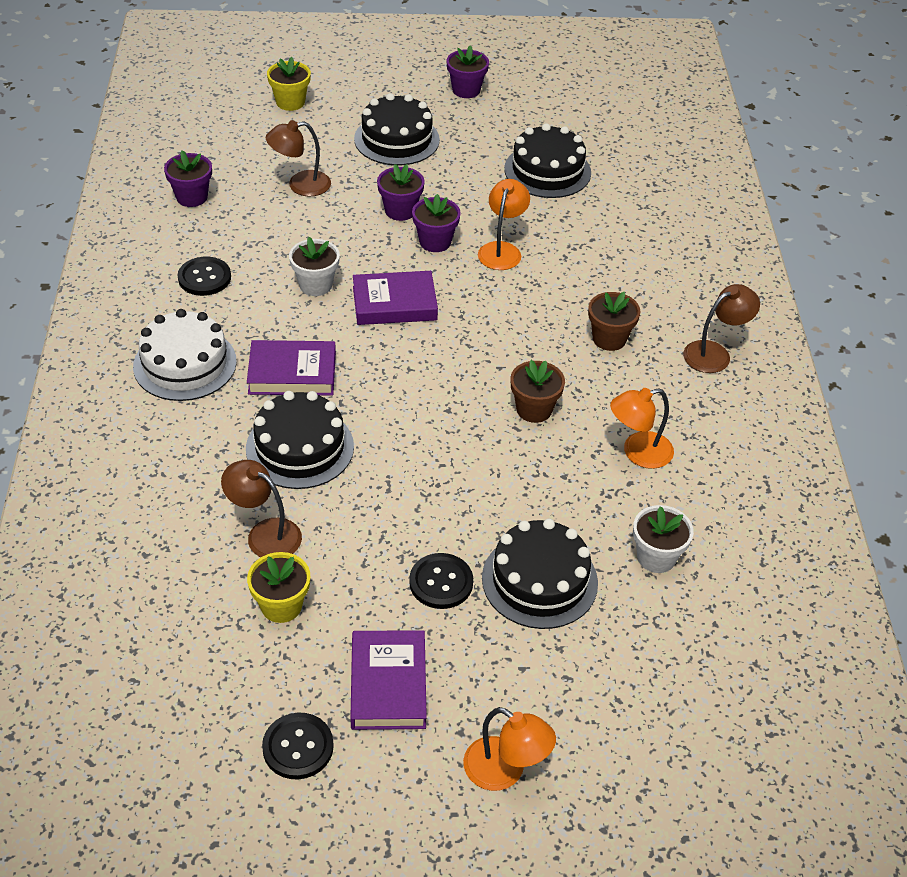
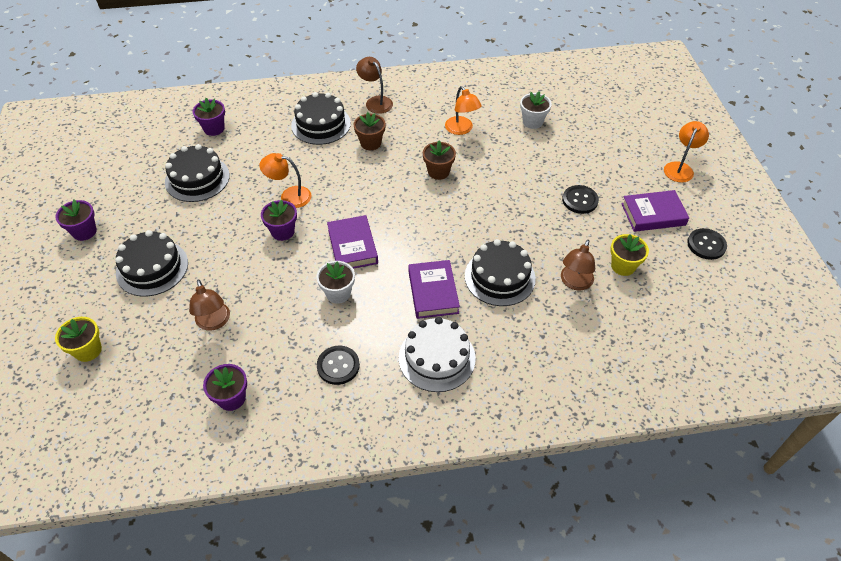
camera: 95 degrees left, 5 degrees up
(400, 211) = (247, 255): purple flower pot -> purple flower pot (214, 129)
(539, 580) = (563, 162): black cake -> black cake (321, 124)

